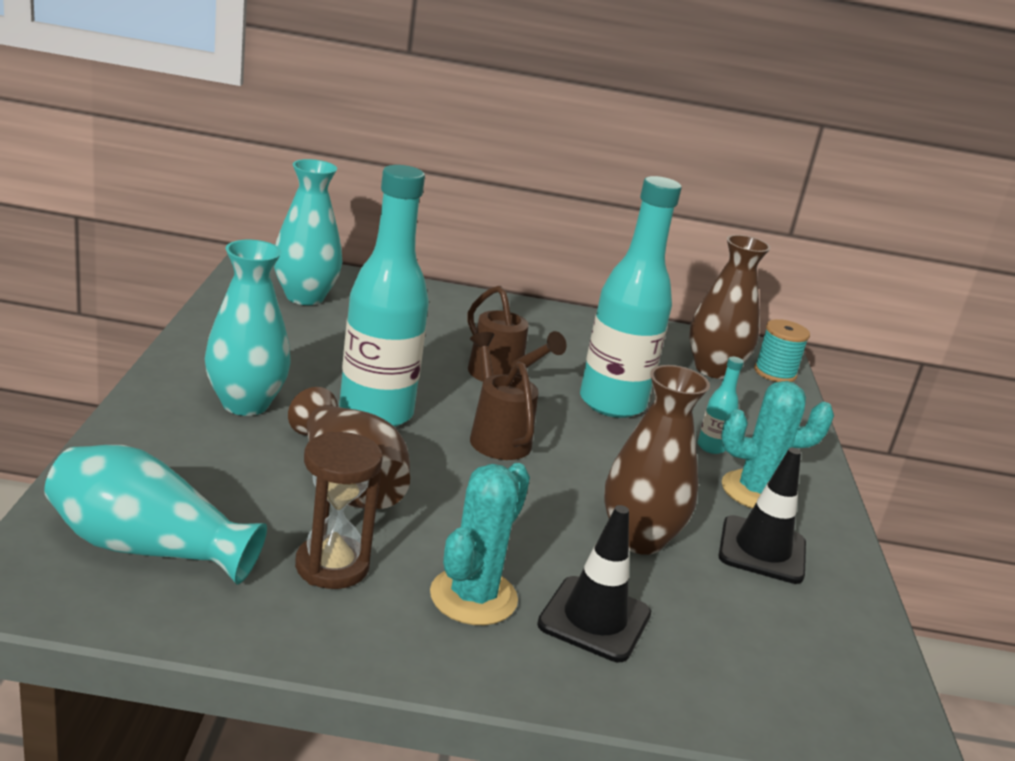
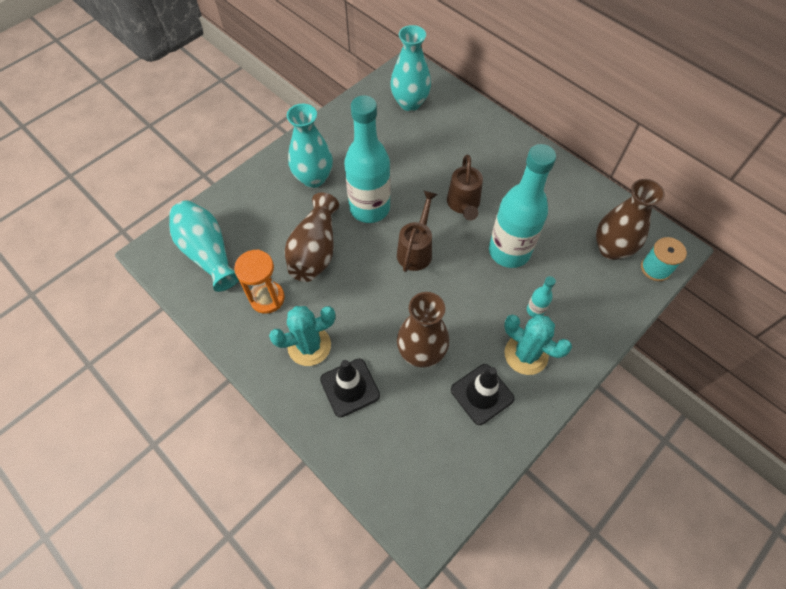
camera: 45 degrees right, 35 degrees up
(332, 566) = (267, 298): brown hourglass -> orange hourglass

